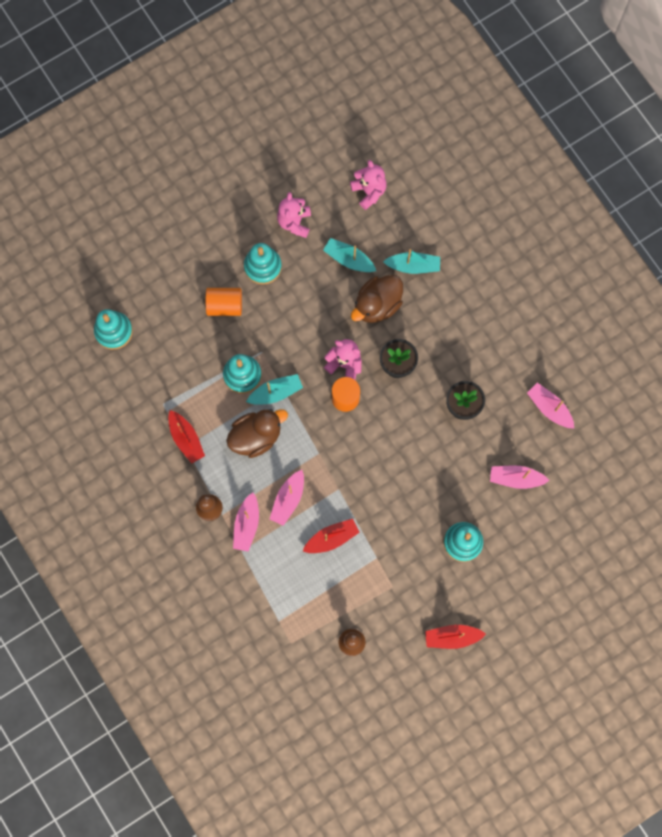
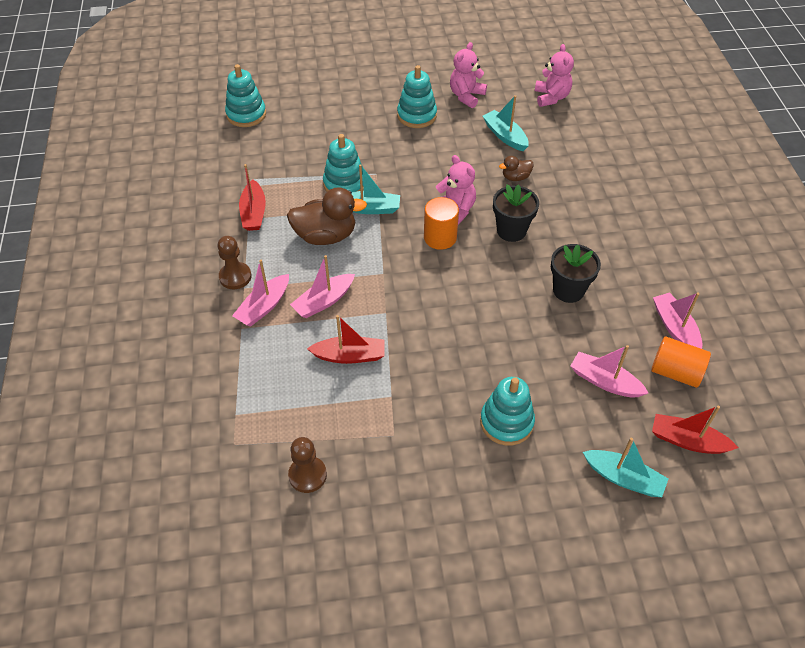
camera: 25 degrees right, 25 degrees down
(225, 305) = (362, 130): orange cylinder -> orange cylinder (675, 372)
(377, 305) = (515, 177): brown duck -> brown duck, size x0.50
(413, 266) = (569, 160): turquoise boat -> turquoise boat (623, 478)
(452, 637) = (440, 526): red boat -> red boat (687, 441)

